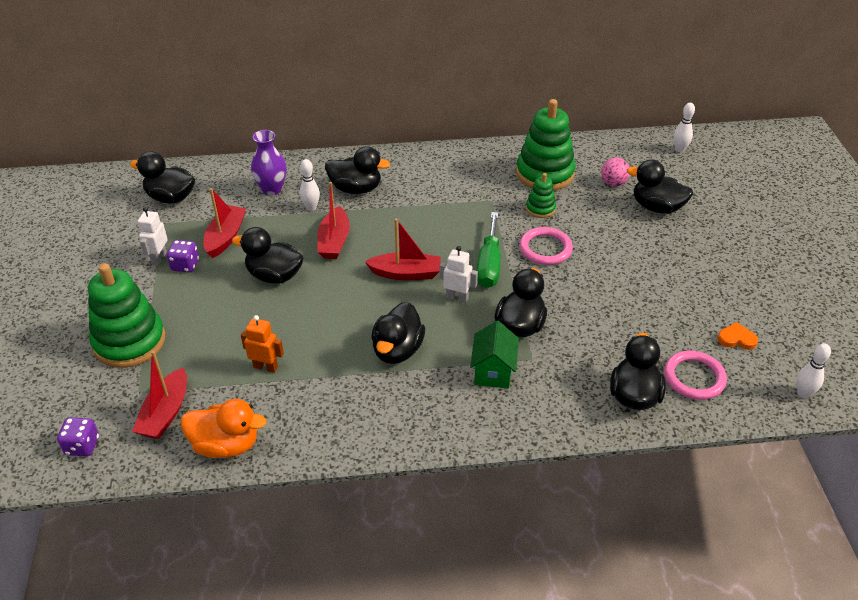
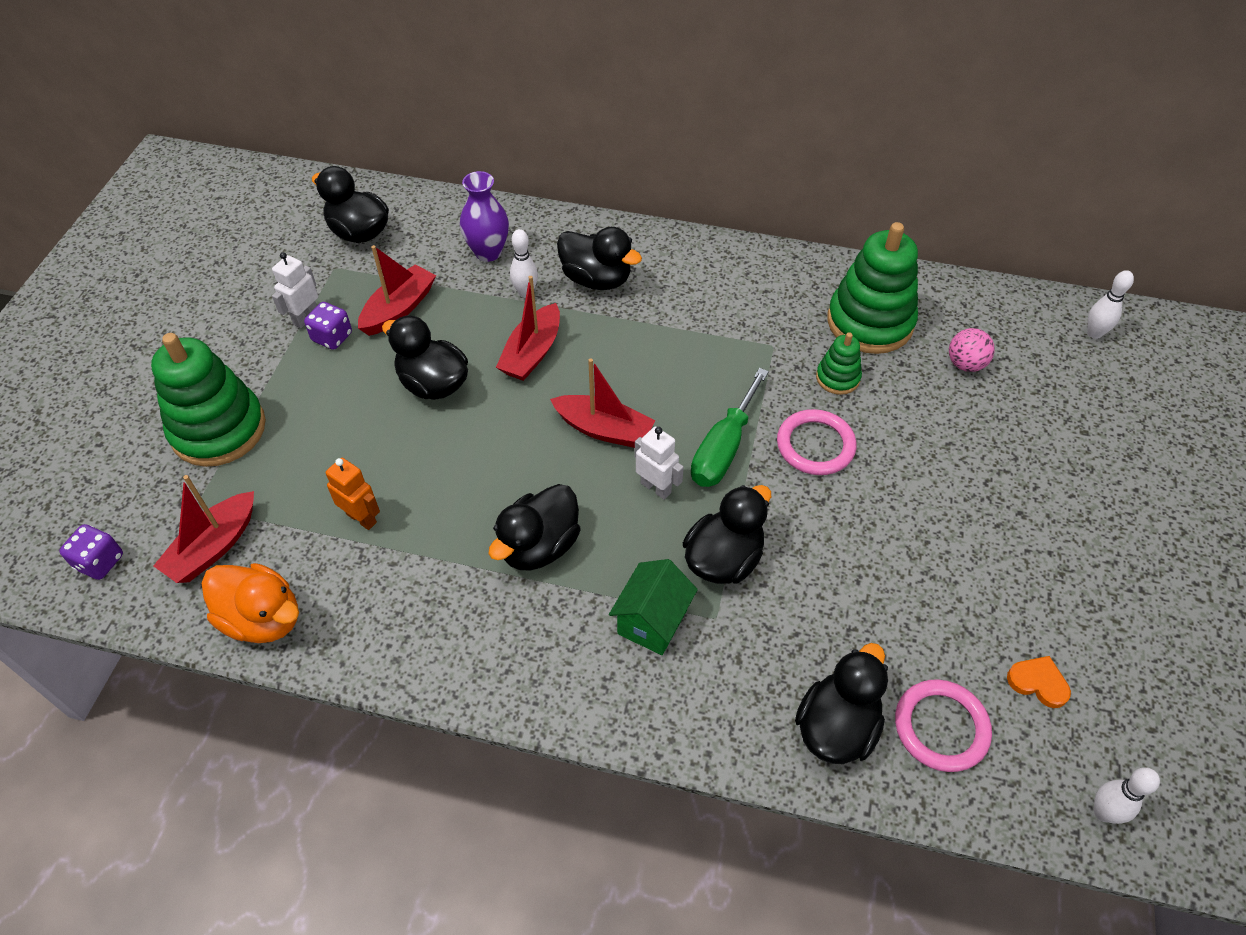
camera: 20 degrees right, 10 degrees up
(657, 207) = (1013, 422): black duck -> none

